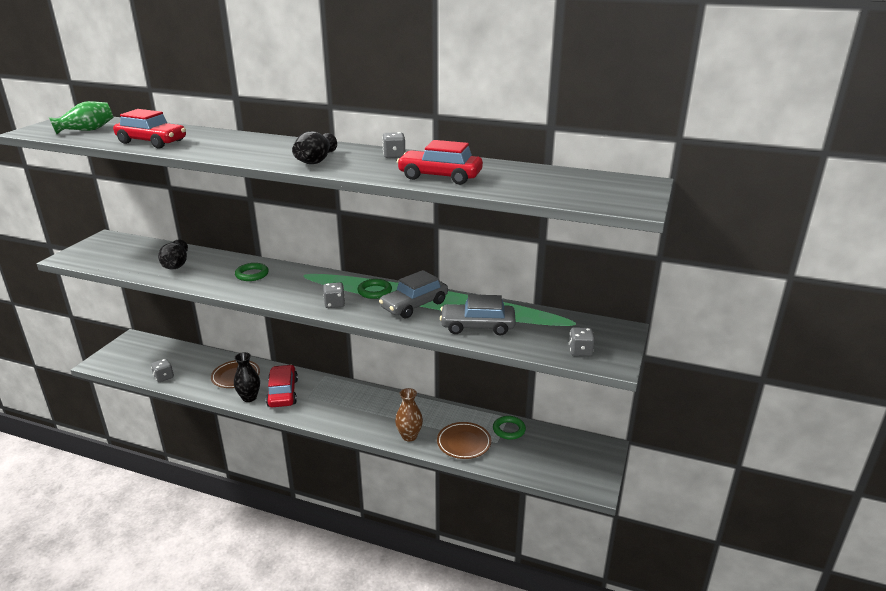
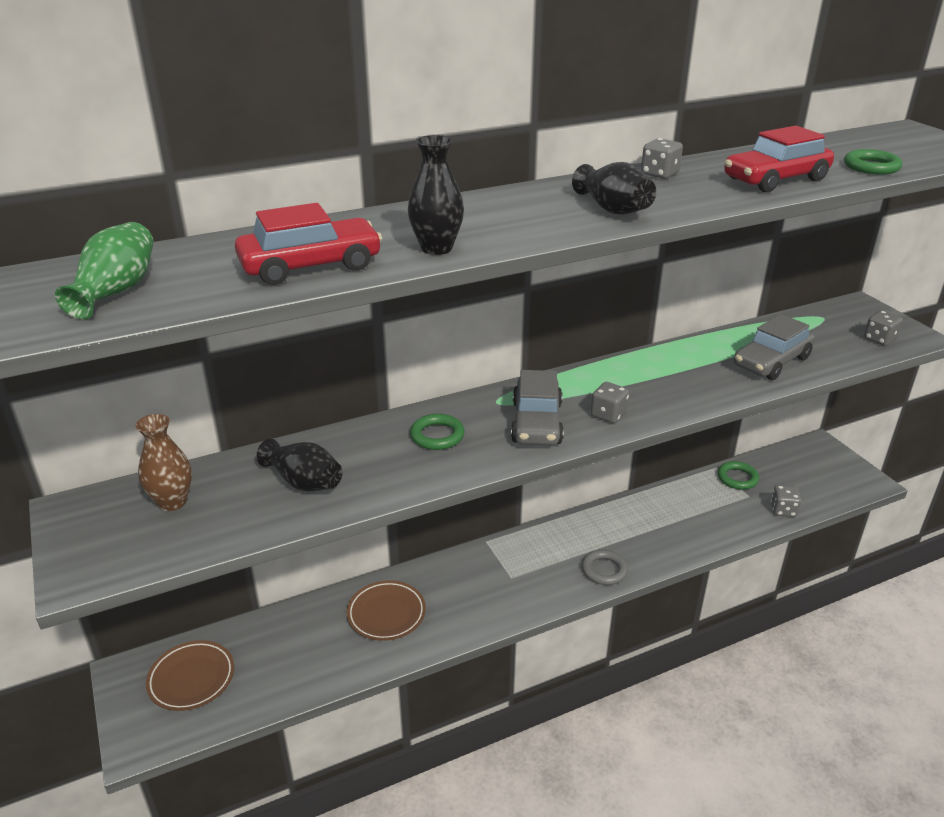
camera: 45 degrees left, 5 degrees up
(163, 377) = (289, 684): grey dice -> grey dice (783, 510)
(249, 397) = (452, 625): black vase -> black vase (436, 248)
(282, 393) = (478, 592): red car -> none
(350, 422) = (604, 570): none -> grey ring
(374, 291) = (612, 379): green ring -> green ring (871, 167)
(409, 436) = (678, 543): brown vase -> brown vase (172, 502)
(414, 305) = (679, 372): grey car -> grey car (537, 423)
(464, 443) = (729, 516): brown plate -> brown plate (191, 678)

